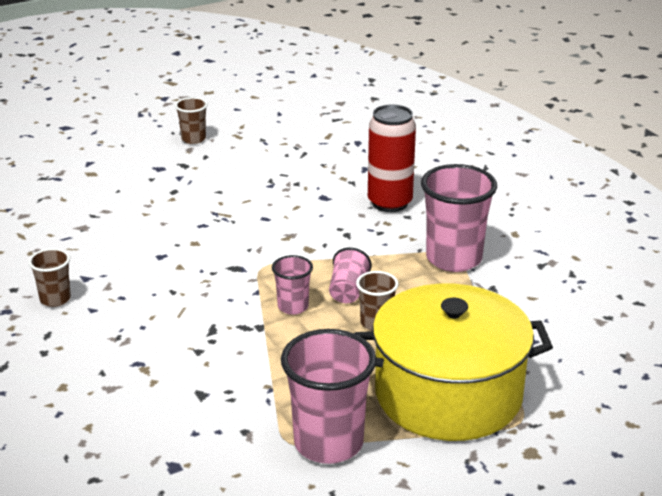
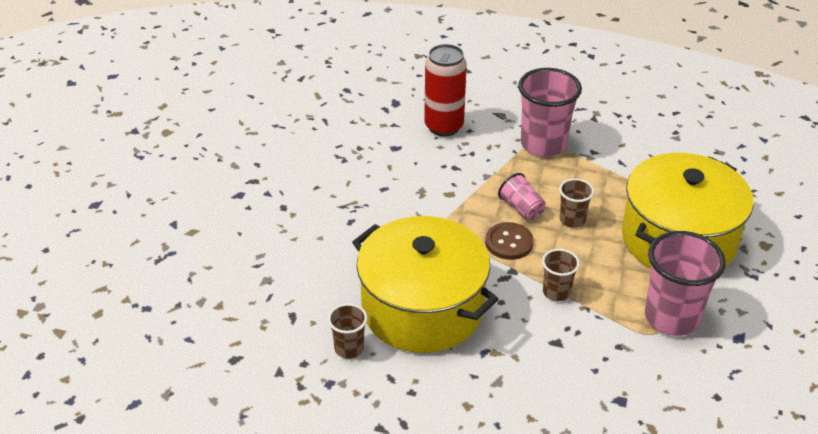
camera: 45 degrees left, 10 degrees up
(147, 308) = (422, 308): none -> yellow pot
(193, 139) = (223, 154): brown cup -> brown cup (556, 292)
(293, 307) = (509, 242): pink cup -> brown button

